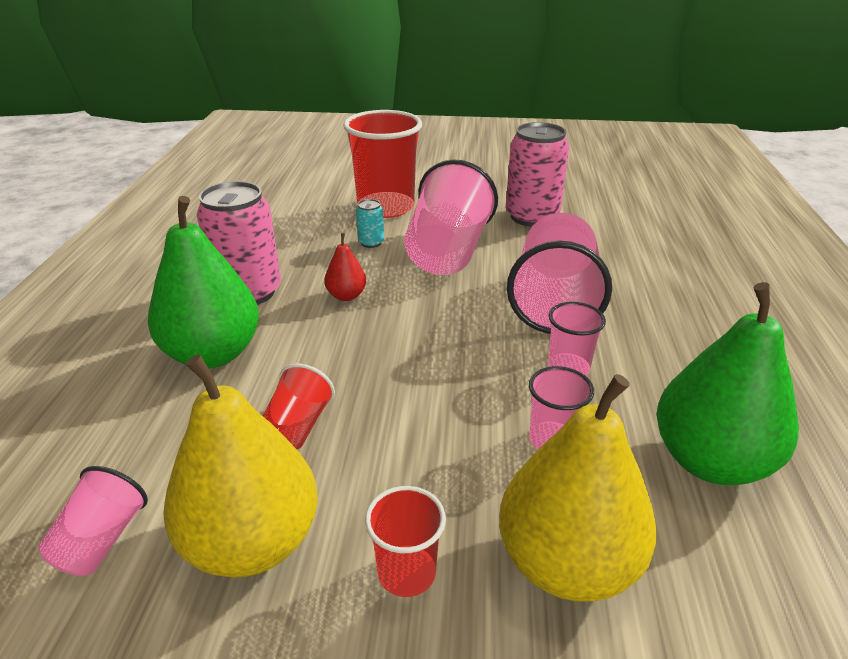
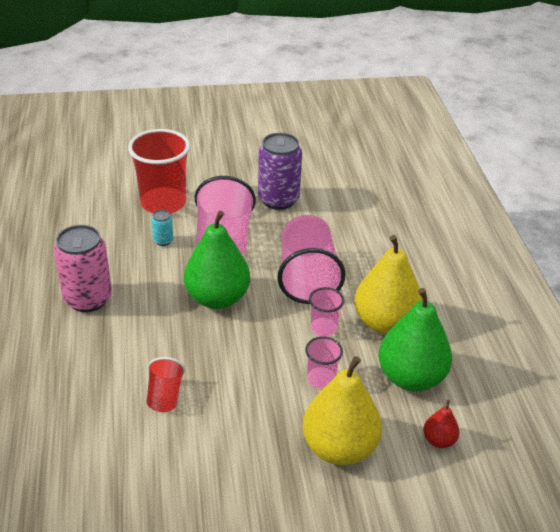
camera: 15 degrees left, 5 degrees up
(101, 540) = (78, 482): pink cup -> none
(213, 354) = (85, 353): green pear -> green pear (217, 298)
(252, 542) = (166, 467): yellow pear -> yellow pear (385, 323)
(346, 296) = (161, 292): red pear -> red pear (438, 440)
(406, 573) = (256, 468): red cup -> none
(532, 217) = (278, 200): pink can -> purple can

